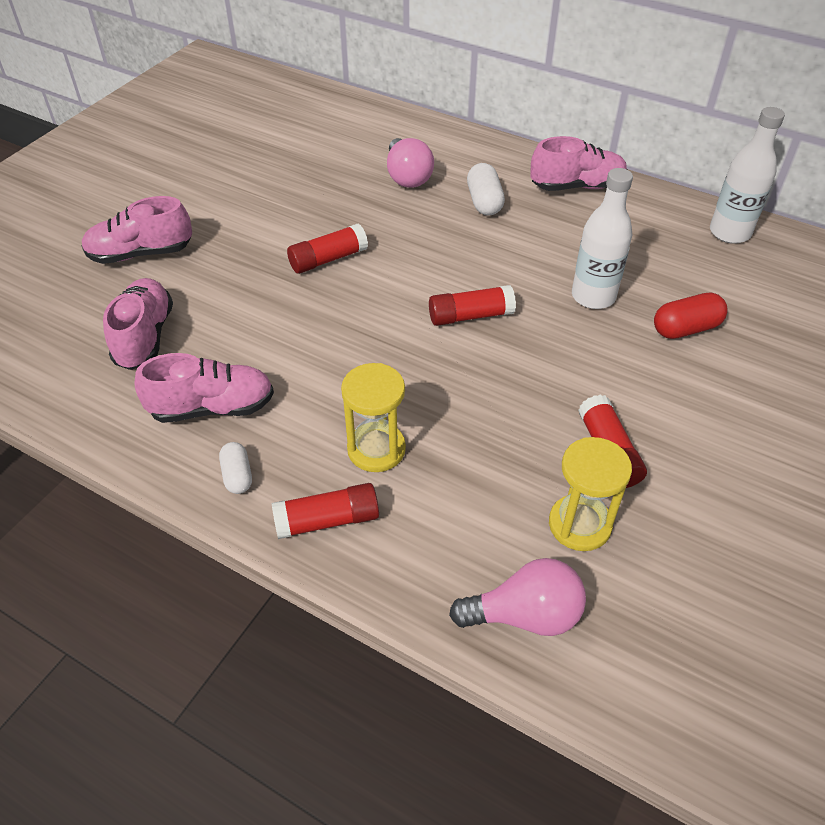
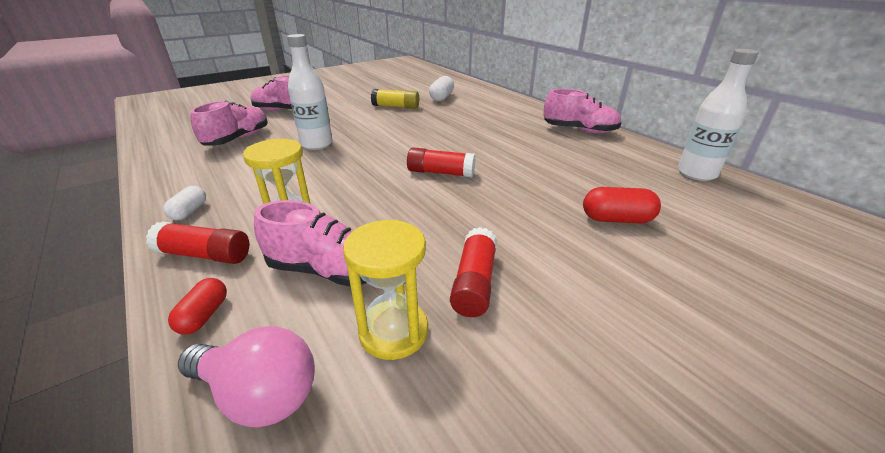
camera: 25 degrees right, 15 degrees down
(212, 408) = (225, 176): pink shoe -> pink shoe (327, 271)
(304, 197) = (396, 106): none -> yellow glue stick
(328, 259) = (379, 131): red glue stick -> none
(406, 577) = (204, 315): none -> red capsule
(407, 177) = (466, 109): pink light bulb -> none
(484, 202) = (505, 126): white capsule -> white capsule (441, 97)
(593, 296) = (546, 183): white bottle -> white bottle (316, 144)

